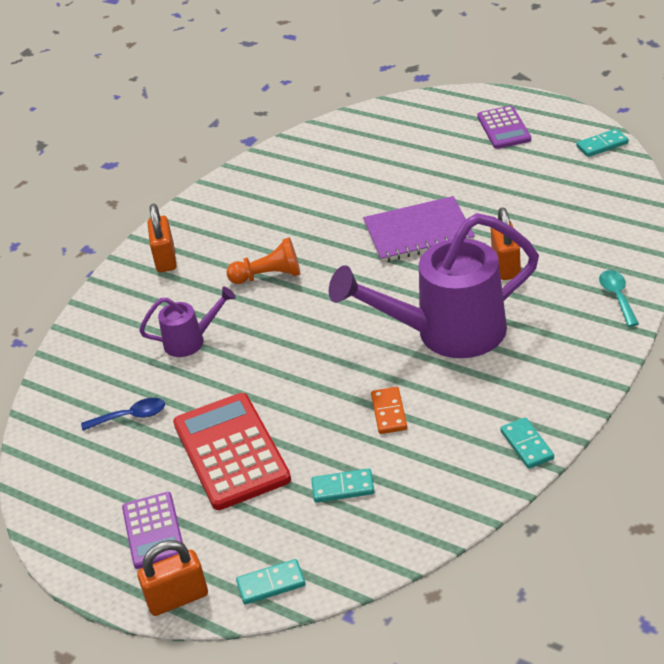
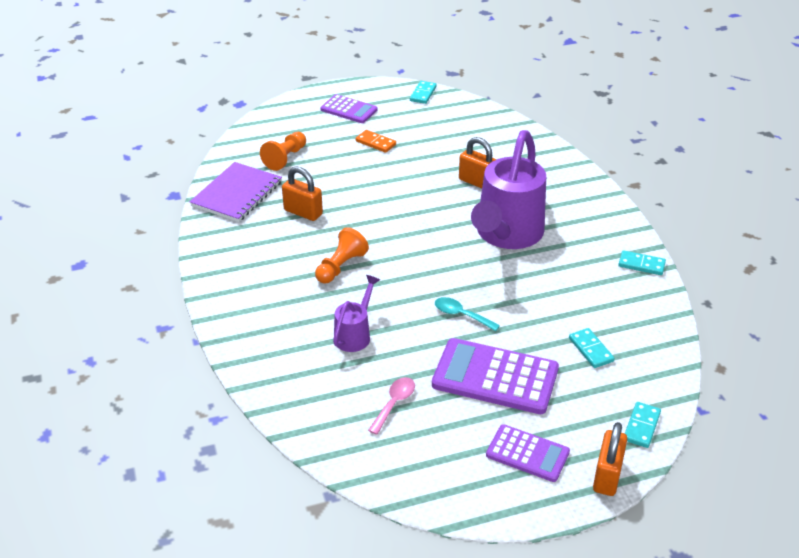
camera: 55 degrees left, 0 degrees up
(130, 417) = (394, 404): blue spoon -> pink spoon
(165, 259) = (244, 298): orange padlock -> orange padlock (303, 212)
(231, 451) = (495, 377): red calculator -> purple calculator
(343, 488) = (590, 350): turquoise domino -> turquoise domino turned 60 degrees counterclockwise
(377, 150) = (285, 158): none -> orange pawn
(389, 412) = (546, 295): orange domino -> orange domino (376, 143)
(418, 232) = (395, 191): purple notebook -> purple notebook (237, 194)
(617, 297) = (561, 167): turquoise spoon -> turquoise spoon (461, 315)

